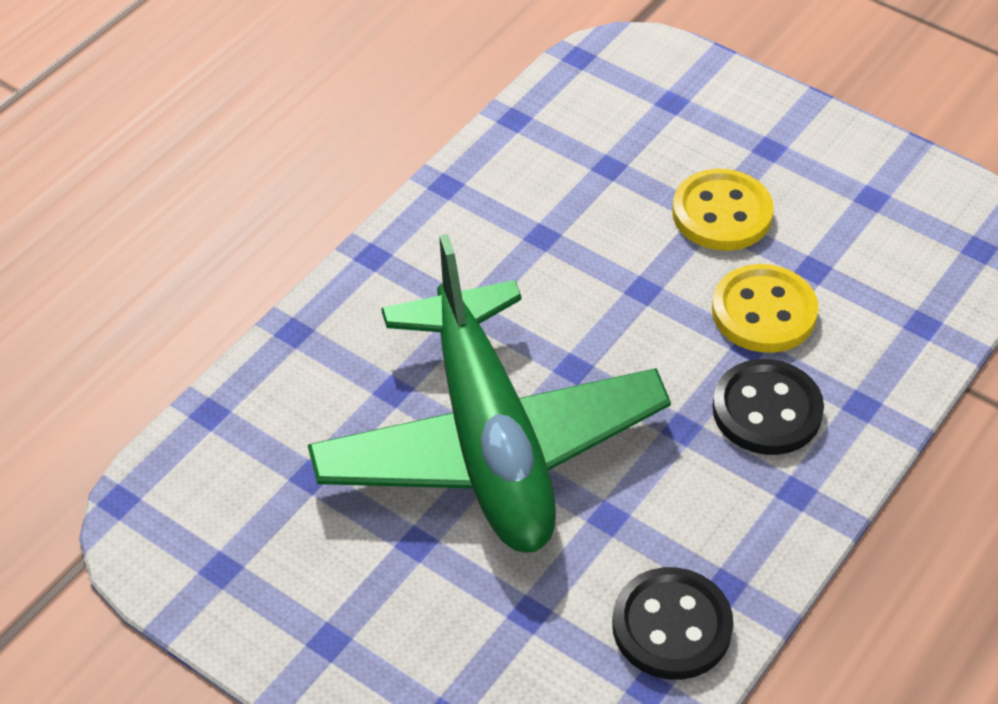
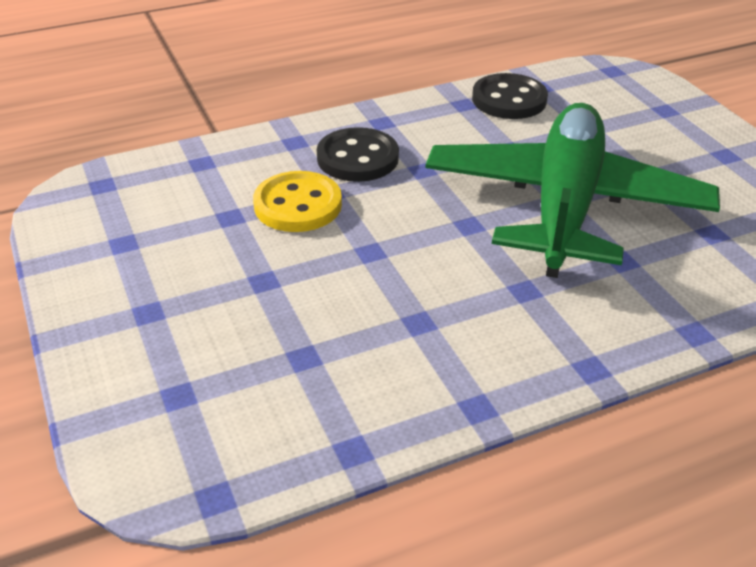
camera: 150 degrees left, 10 degrees down
(722, 213) = (251, 277): yellow button -> none

